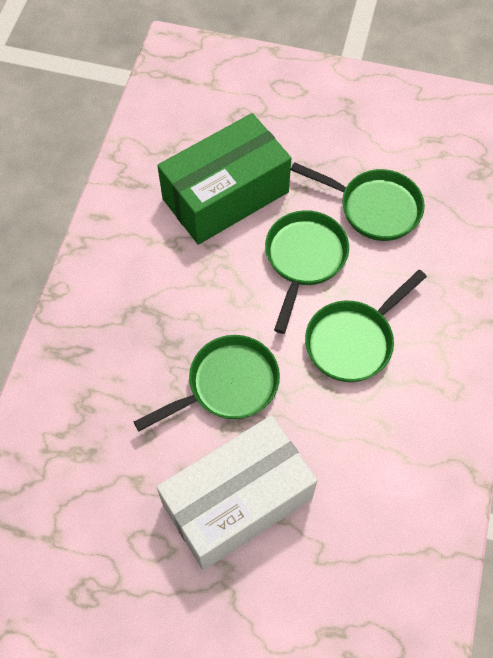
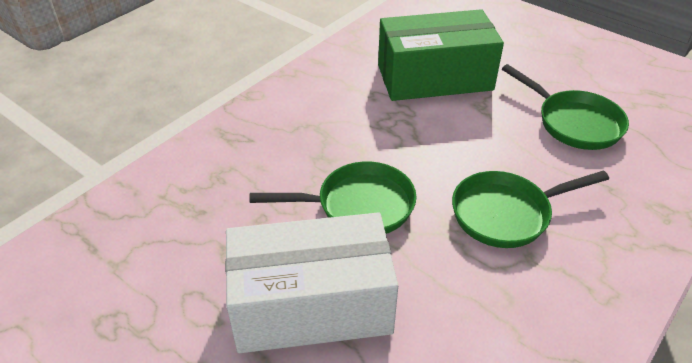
camera: 25 degrees right, 20 degrees down
(304, 259) = (485, 138): green pan -> none

